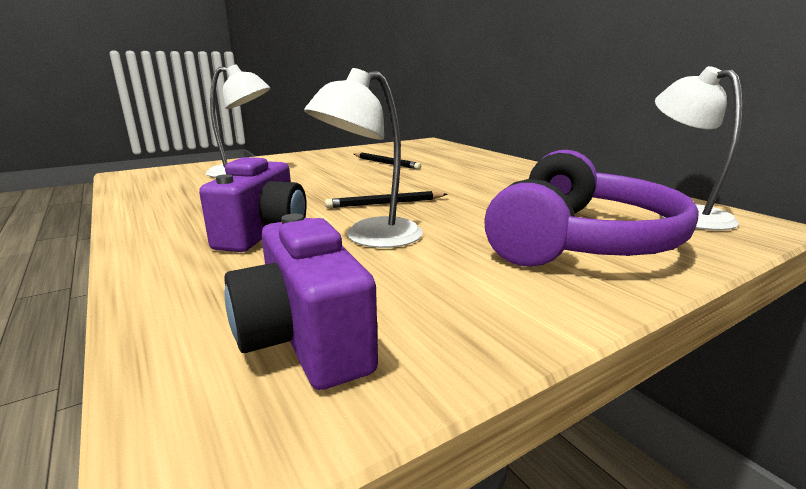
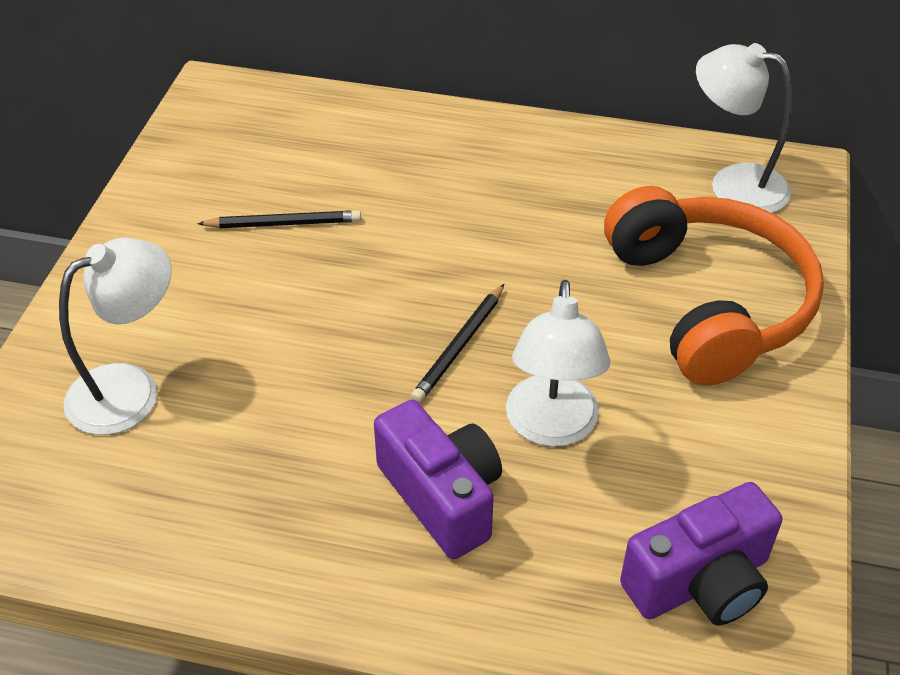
camera: 45 degrees left, 25 degrees up
(305, 339) = (700, 582): purple camera -> purple camera turned 45 degrees counterclockwise
(579, 240) = (708, 302): purple headphones -> orange headphones

